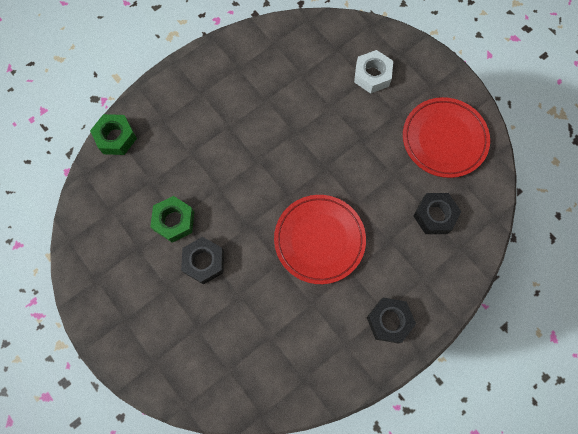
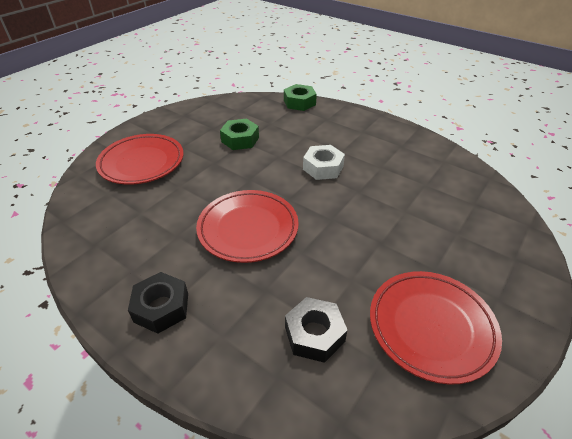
camera: 75 degrees right, 30 degrees down
(185, 333) = (142, 163): none -> red plate
(204, 262) = (207, 161): black nut -> none
(372, 75) = (467, 237): white nut -> white nut (323, 167)

